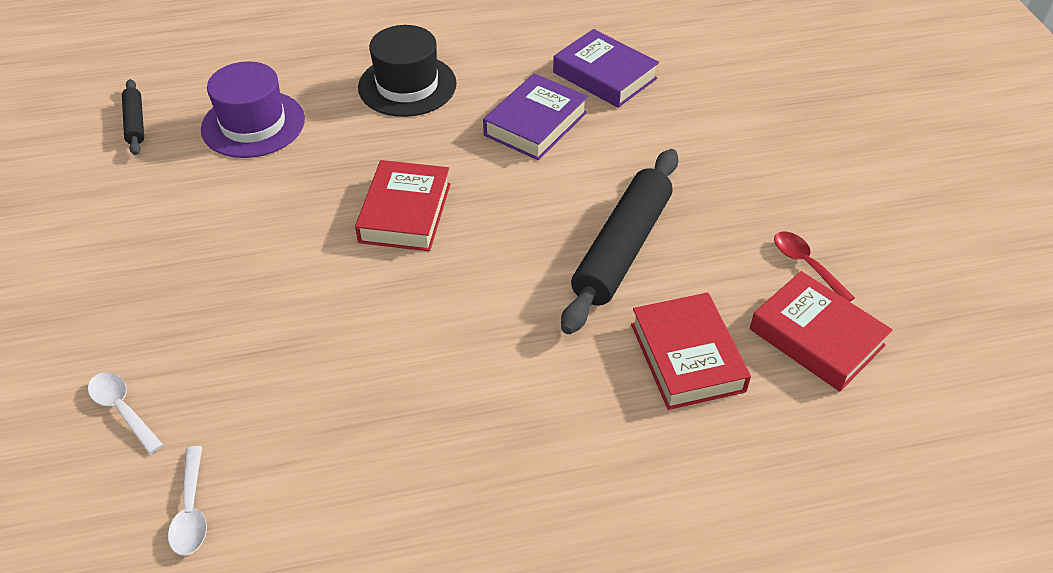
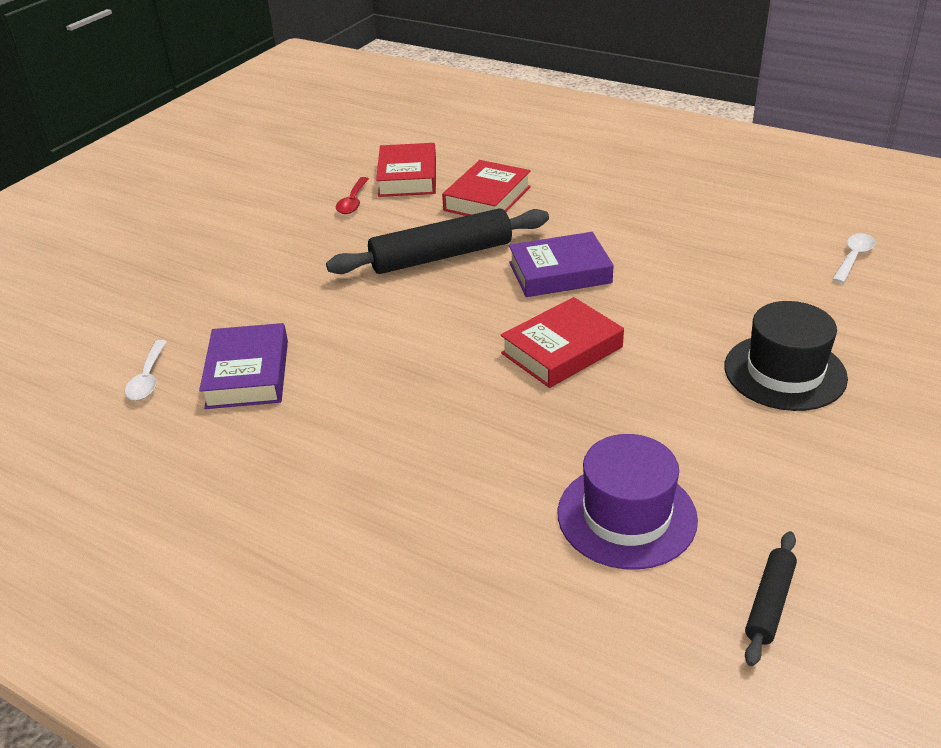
camera: 135 degrees left, 10 degrees down
(122, 409) = (884, 324): white spoon -> white spoon (148, 378)
(407, 85) = (424, 469): black hat -> black hat (784, 372)
(535, 124) = (368, 364): purple book -> purple book (560, 273)

